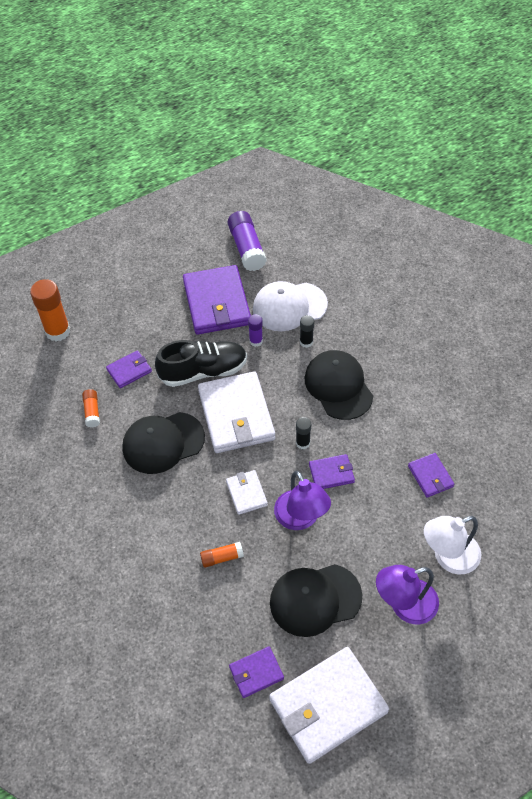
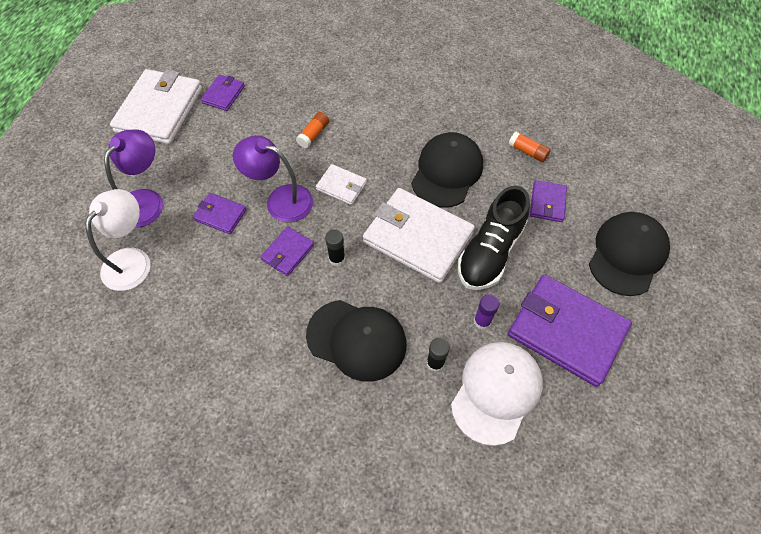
camera: 135 degrees right, 5 degrees up
(58, 331) = (647, 186): orange glue stick -> none
(247, 248) = (626, 431): purple glue stick -> none
(315, 599) = (220, 157): black cap -> black cap (627, 254)
(430, 476) = (195, 318): purple wallet -> purple wallet (220, 215)

